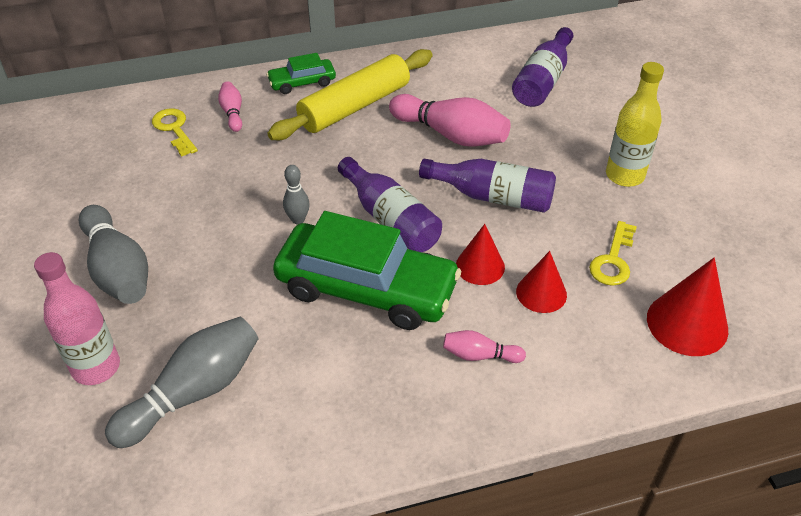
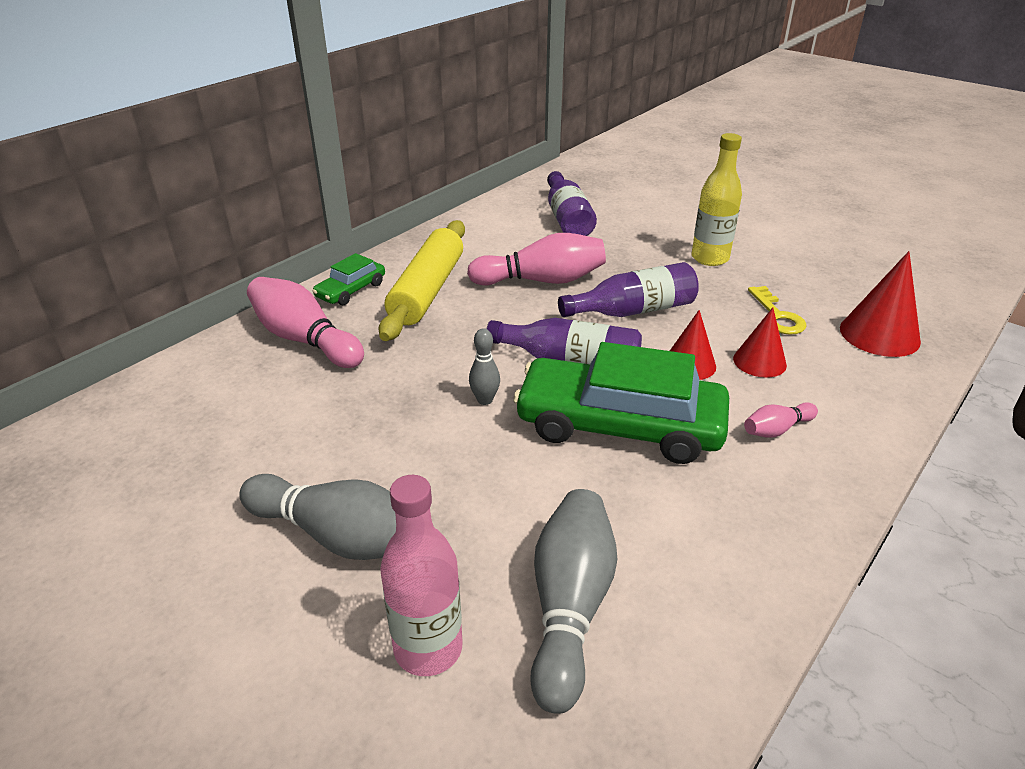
camera: 35 degrees left, 10 degrees down
(174, 129) = (252, 378): yellow key -> none
(232, 113) = (305, 340): pink bowling pin -> pink bowling pin, size x1.99
(366, 288) = (619, 425): green car -> green car turned 150 degrees counterclockwise

